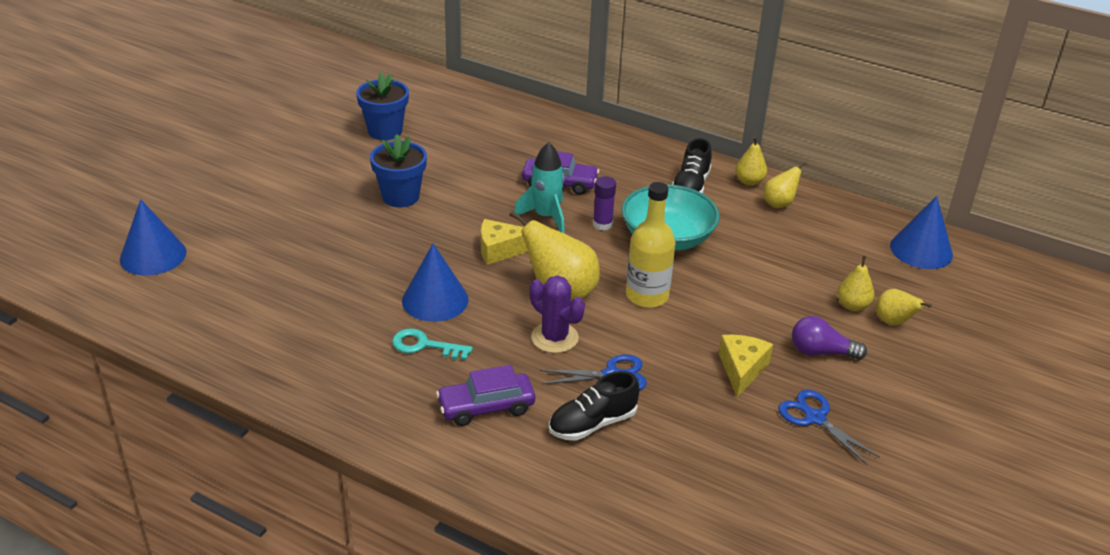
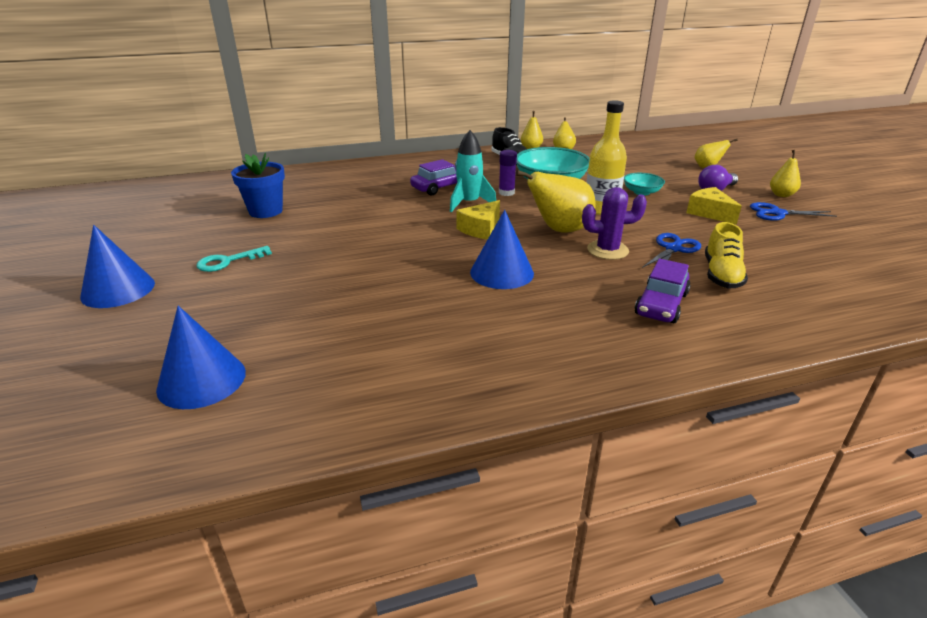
camera: 45 degrees left, 5 degrees down
(400, 197) = (354, 236): blue flower pot -> none
(425, 345) = (553, 298): turquoise key -> turquoise key (228, 261)
(592, 424) = (721, 275): black shoe -> yellow shoe
(733, 304) = (641, 192): none -> turquoise bowl
(852, 305) = (681, 169): yellow pear -> yellow pear (781, 195)
(921, 250) = (652, 141): blue cone -> blue cone (118, 290)

